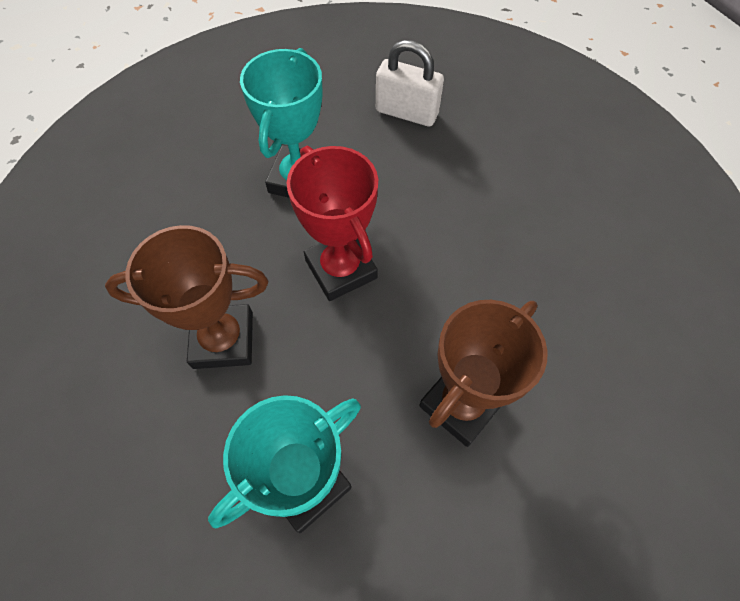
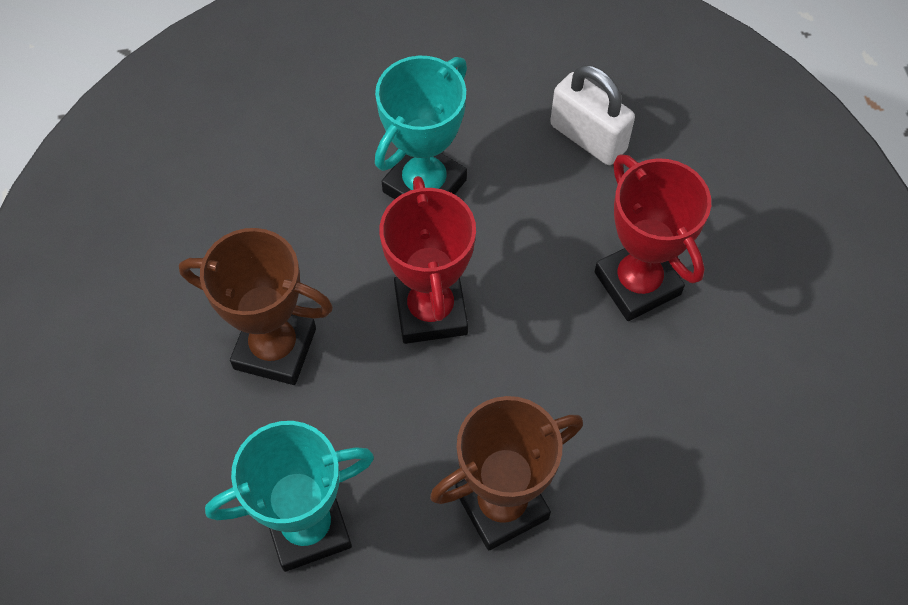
camera: 20 degrees right, 0 degrees up
(487, 201) = (637, 283): none -> red trophy

